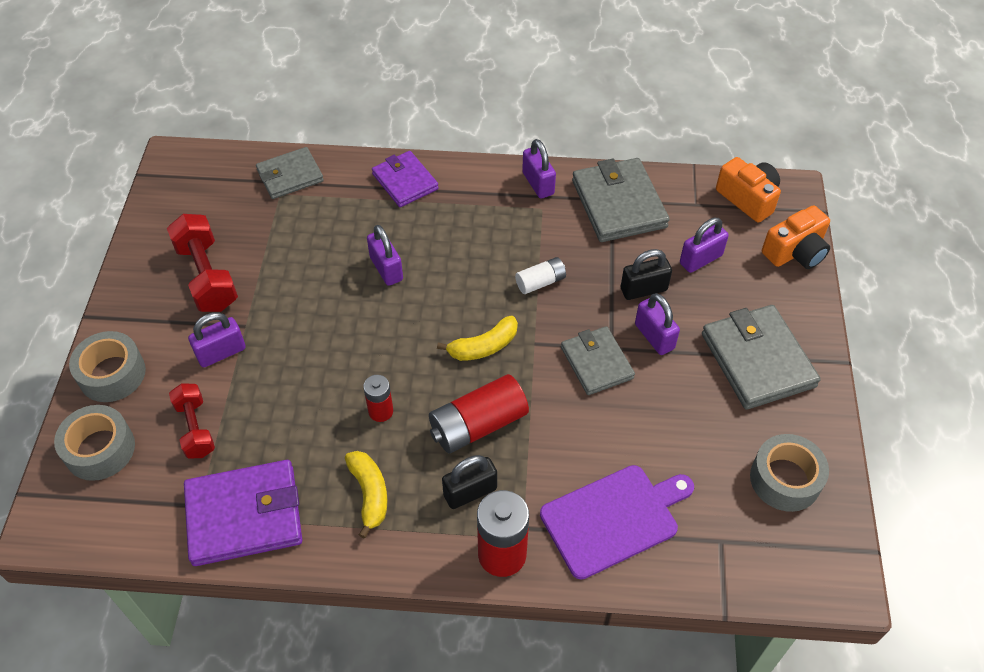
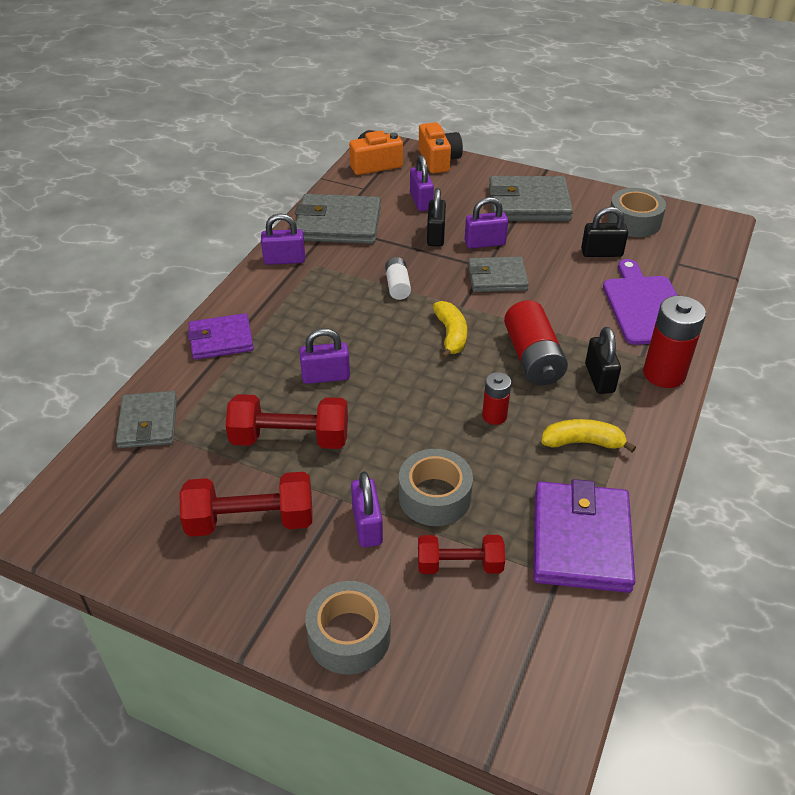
camera: 70 degrees left, 10 degrees down
(100, 449) = (454, 663): grey tape -> grey tape (434, 496)
(302, 270) = (290, 438): none -> red dumbbell
(697, 455) = (601, 253): none -> black padlock

